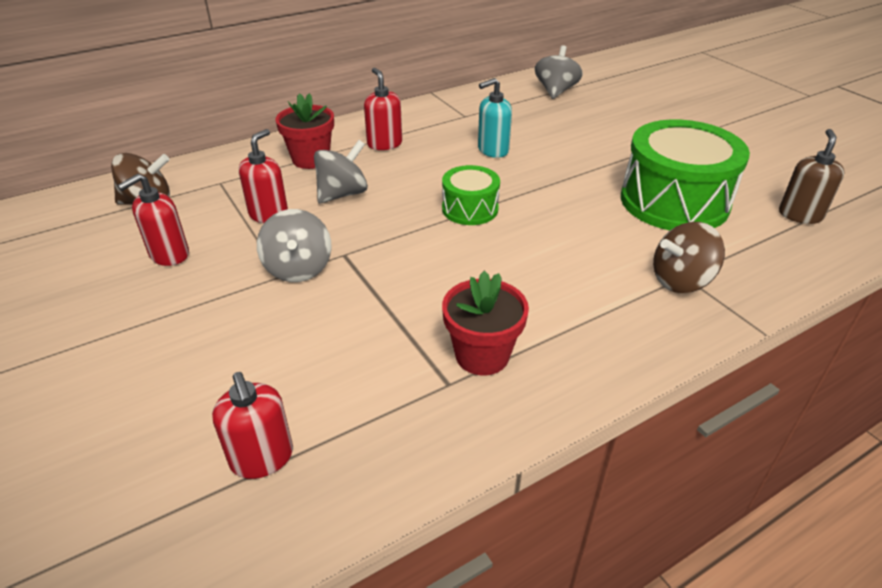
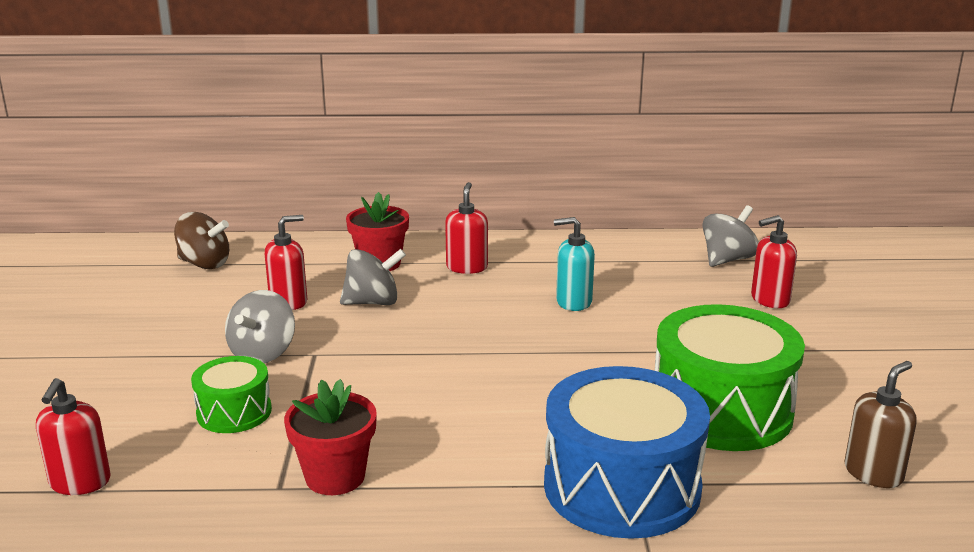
camera: 30 degrees right, 15 degrees down
(169, 255) = (175, 310): red soap dispenser -> red soap dispenser (769, 300)
(470, 209) = (479, 350): green drum -> green drum (234, 412)
(681, 281) = (621, 486): brown spinning top -> blue drum

